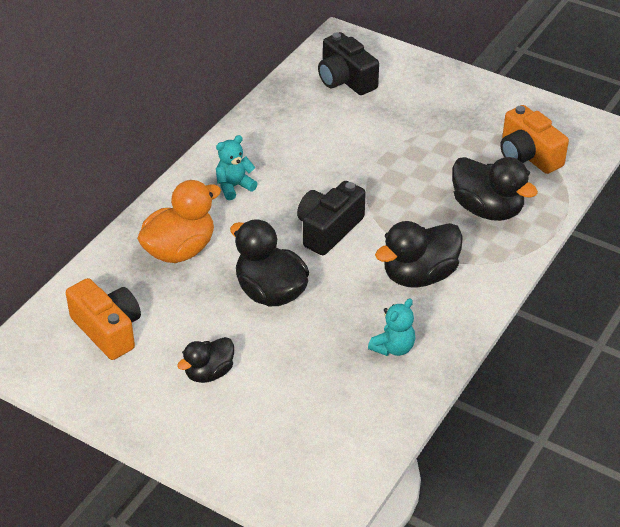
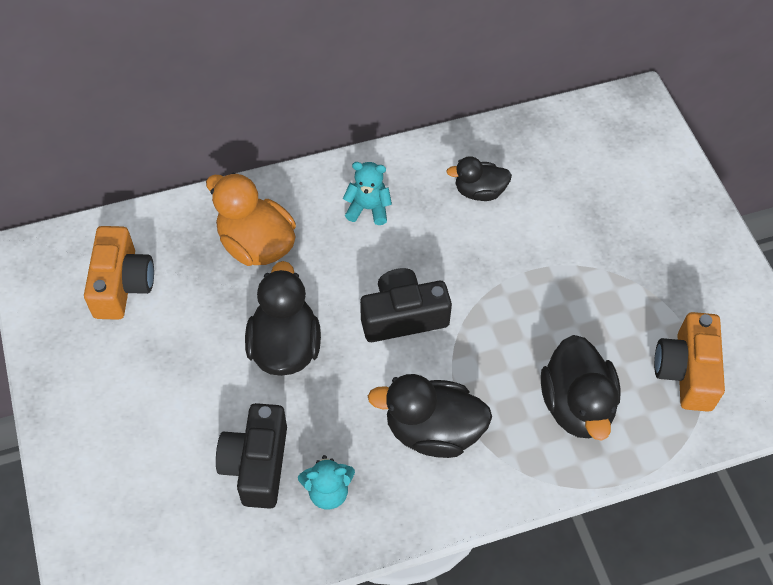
camera: 40 degrees right, 15 degrees up
(180, 250) = (256, 244): orange duck -> orange duck turned 135 degrees counterclockwise
(209, 373) = (154, 391): black duck -> black duck (479, 191)
(345, 79) = (592, 155): black camera -> black camera (257, 464)

